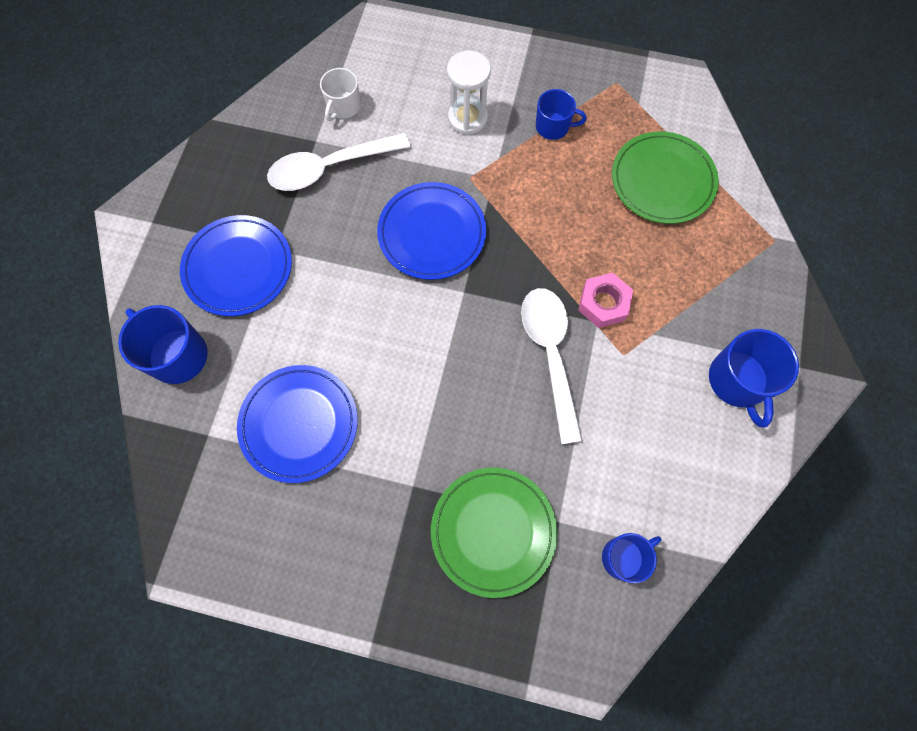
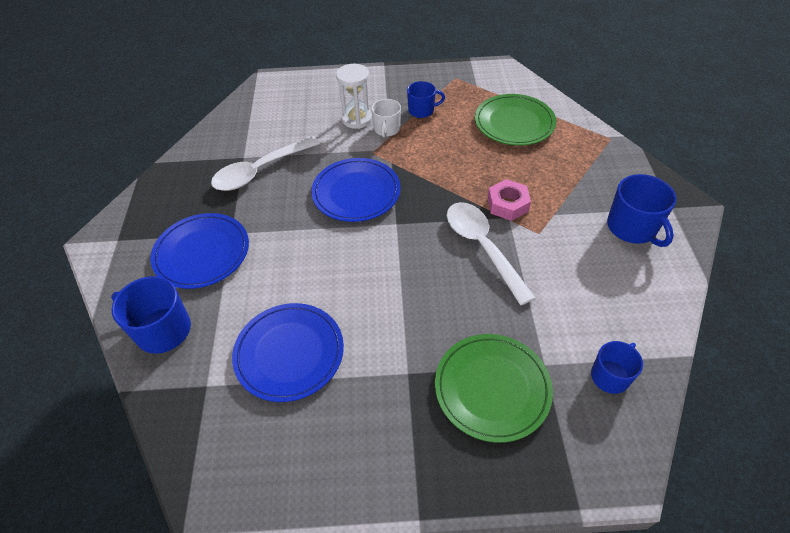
camera: 15 degrees left, 20 degrees down
(343, 107) = (259, 132): white mug -> white mug (387, 129)

